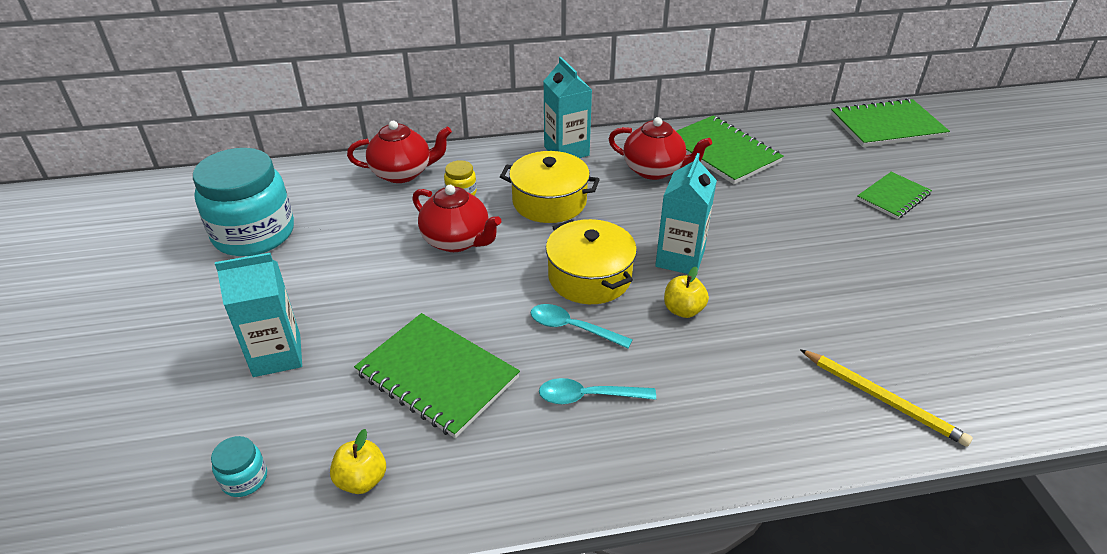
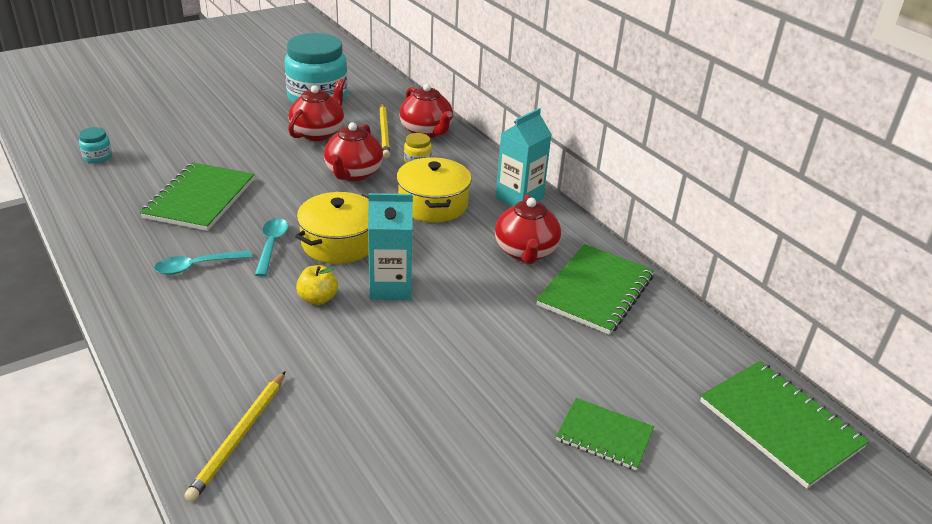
camera: 65 degrees right, 5 degrees down
(277, 355) = (201, 138): turquoise carton -> none
(344, 249) = (318, 133): none -> red teapot
(362, 480) = (102, 194): yellow apple -> none
(381, 201) = (384, 132): none -> yellow pencil
(588, 396) = (197, 266): turquoise spoon -> turquoise spoon turned 90 degrees counterclockwise

